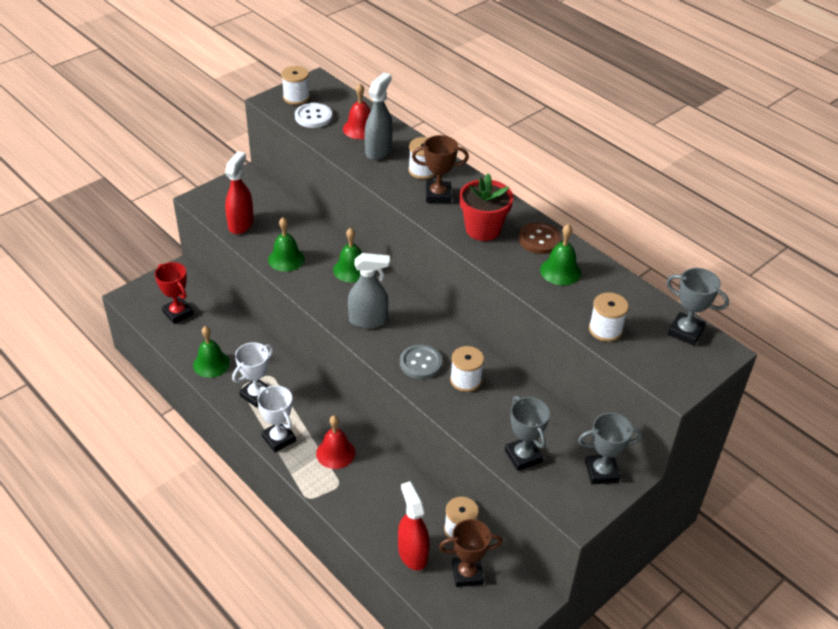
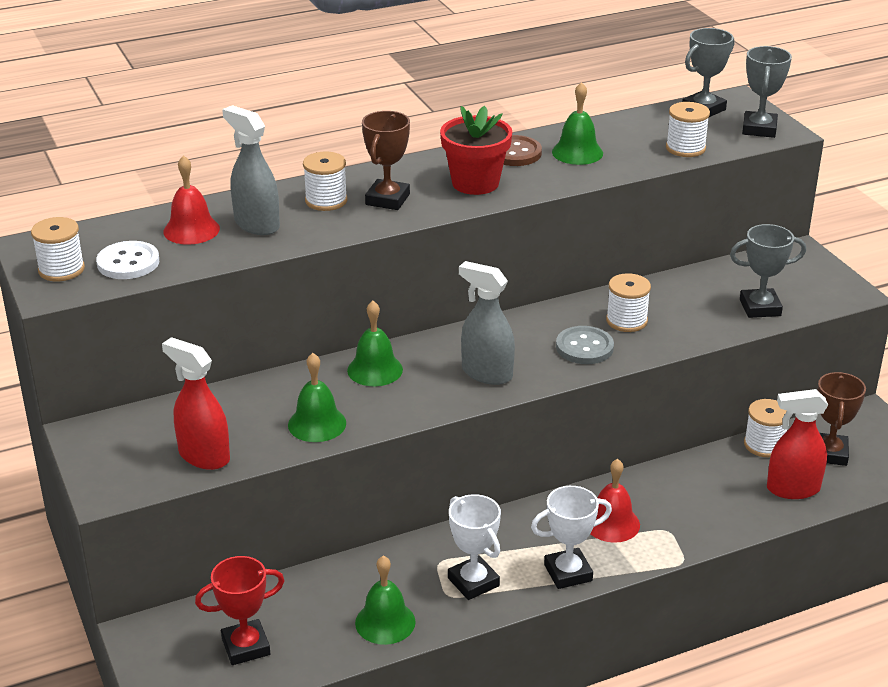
camera: 70 degrees left, 10 degrees down
(368, 320) = (486, 373): grey spray bottle -> grey spray bottle turned 75 degrees counterclockwise
(601, 472) = (794, 265): grey trophy -> grey trophy (759, 129)

